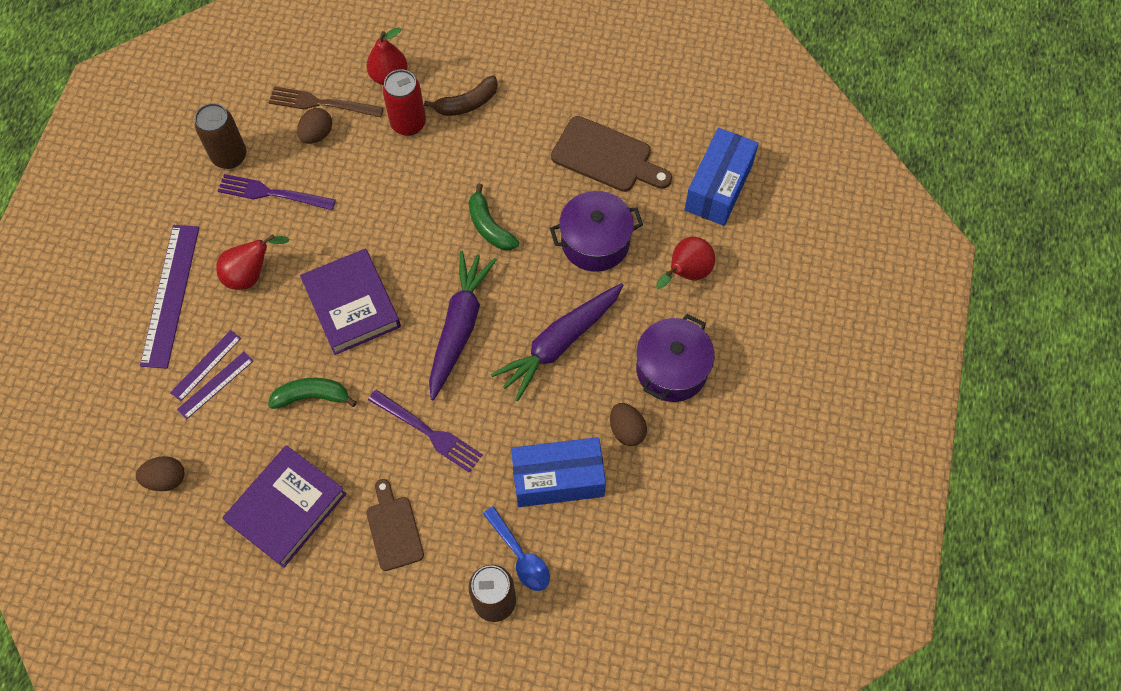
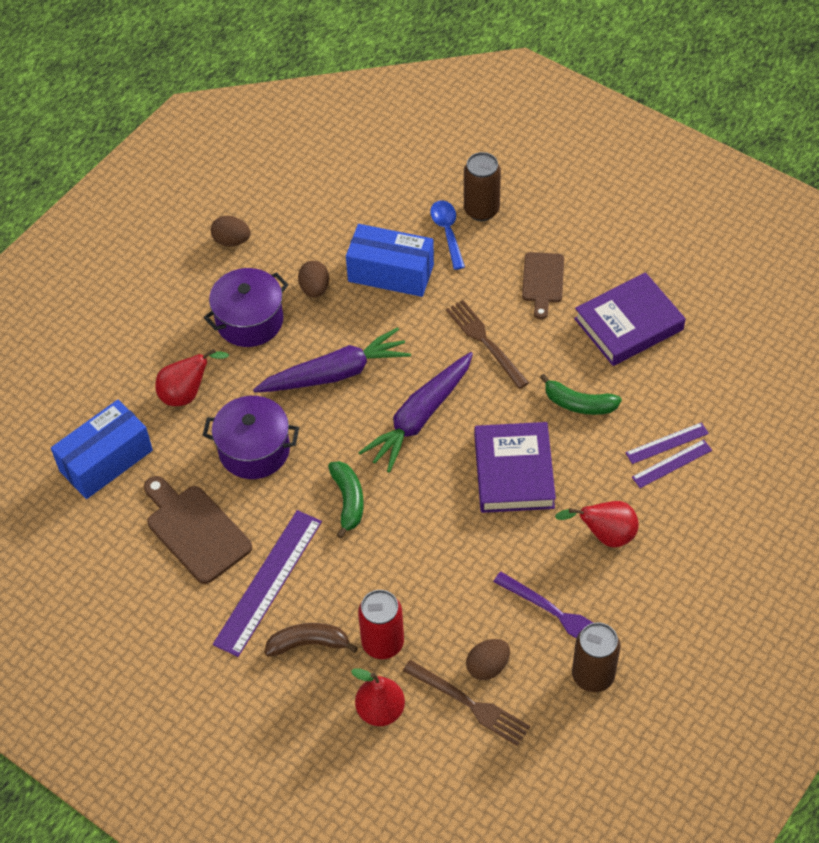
camera: 155 degrees left, 10 degrees down
(166, 479) = (730, 380): brown egg -> brown egg (232, 241)
(170, 295) = (692, 543): purple ruler -> purple ruler (268, 582)
(428, 432) = (485, 341): purple fork -> brown fork

